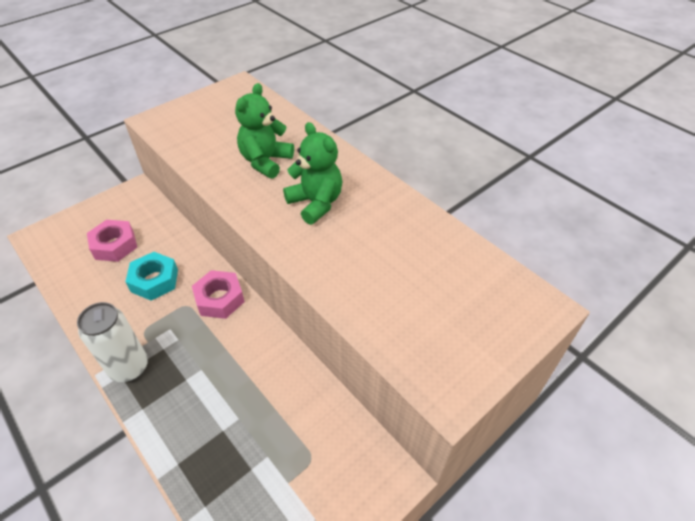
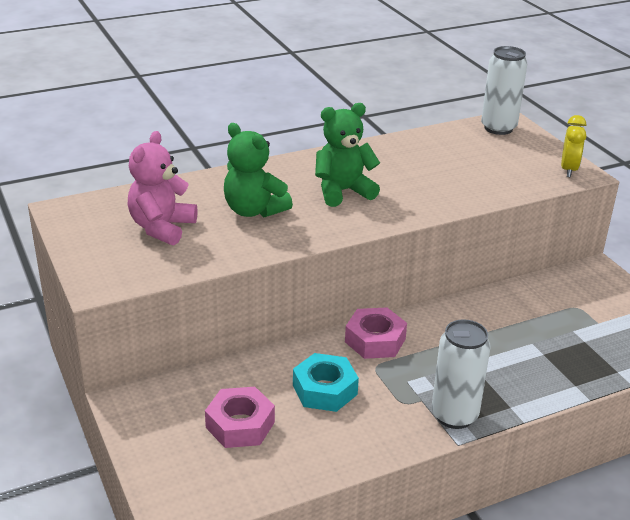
camera: 75 degrees left, 15 degrees down
(227, 126) = (162, 228): none -> pink teddy bear
(450, 381) = (568, 170): none -> yellow clock
(519, 300) = (498, 128): none -> white can

